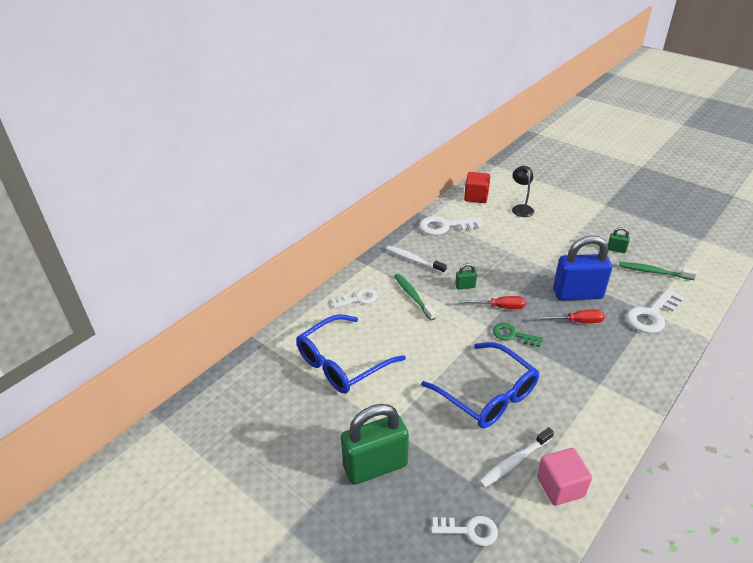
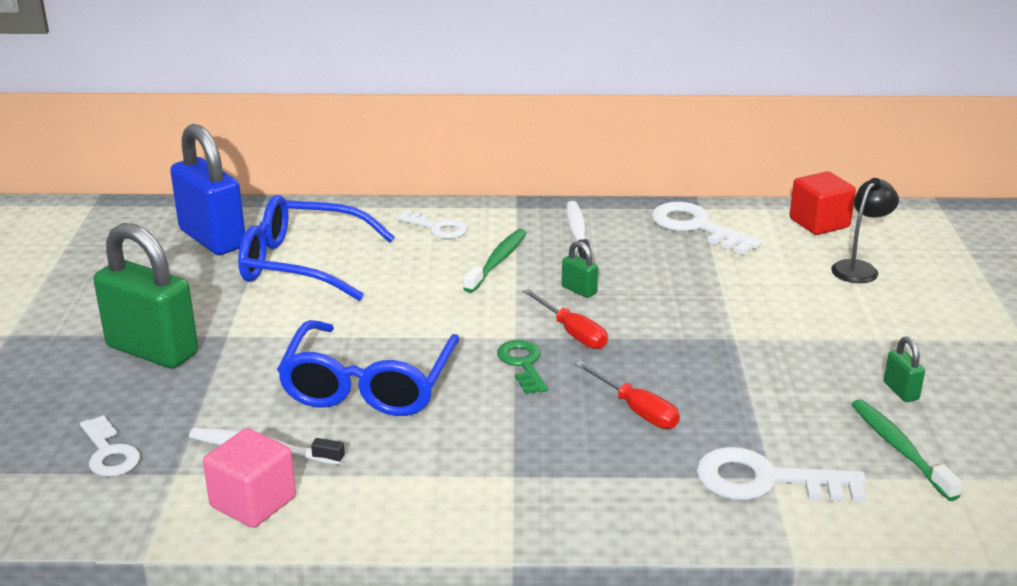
camera: 50 degrees right, 10 degrees down
(577, 294) = (709, 389): blue padlock -> blue padlock (212, 239)

